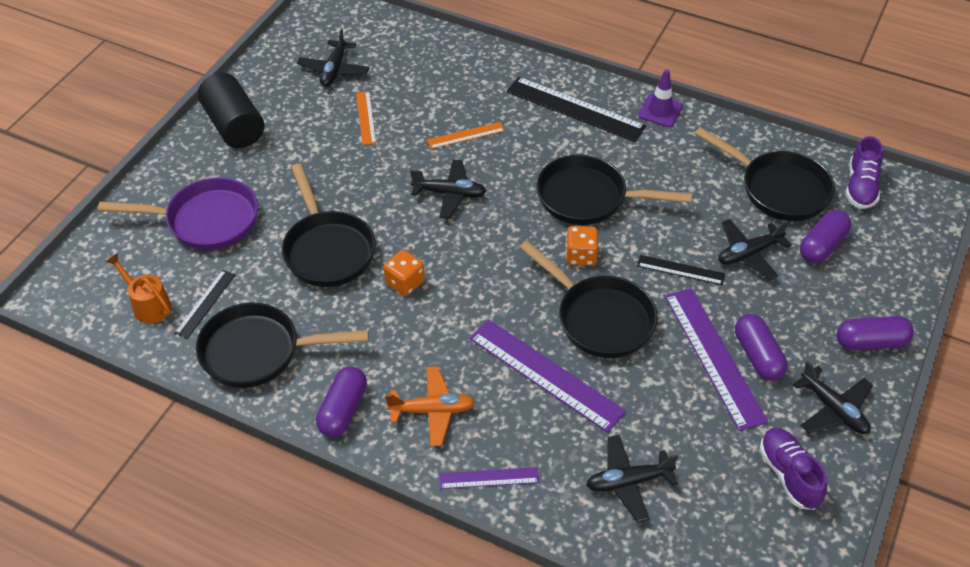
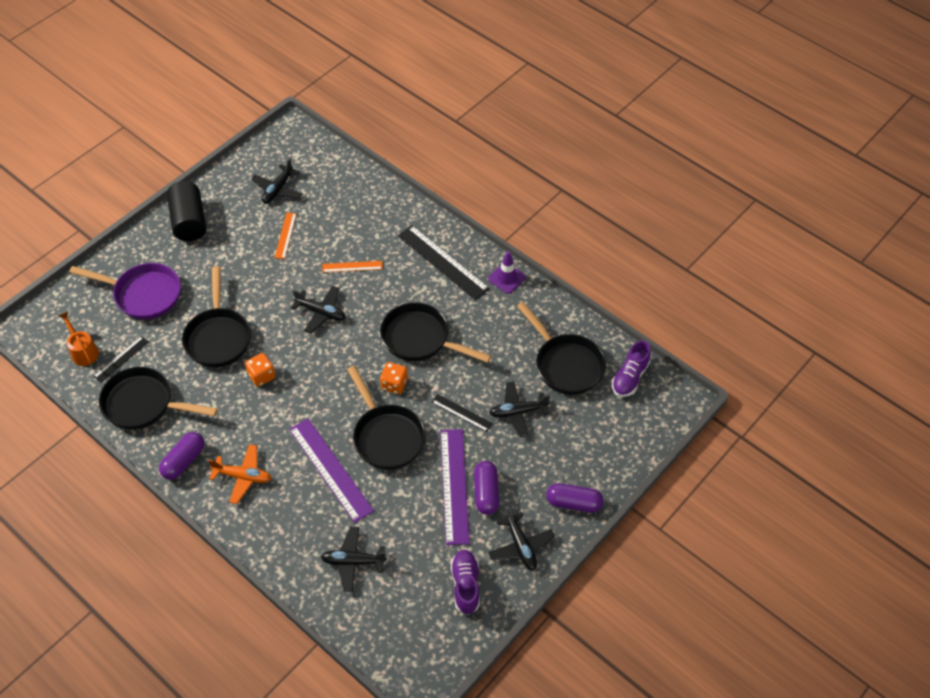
camera: 15 degrees right, 5 degrees up
(489, 478) = (261, 534): purple ruler -> none
(822, 246) = (576, 418): purple capsule -> none

